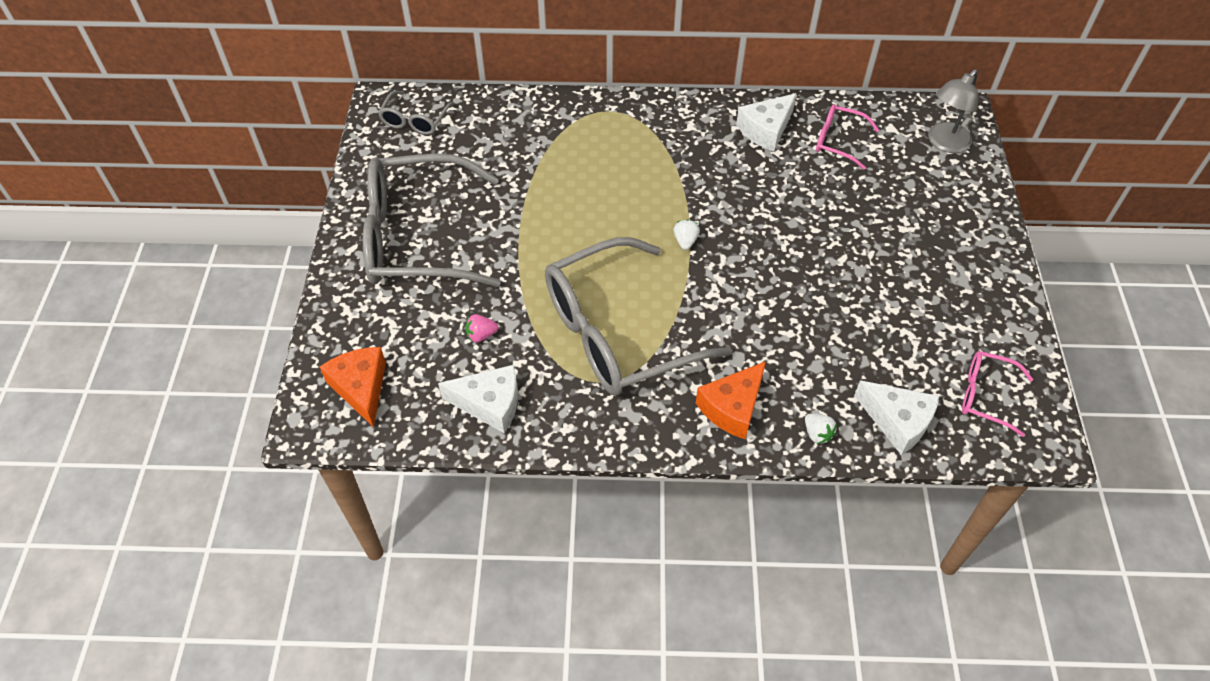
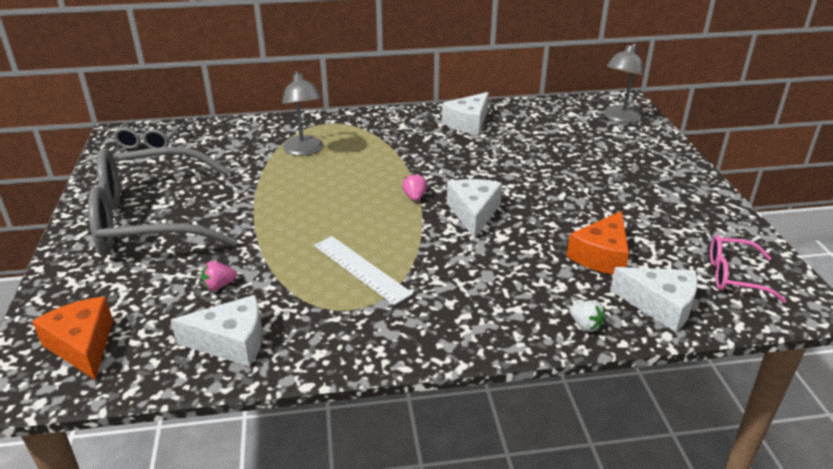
camera: 10 degrees left, 20 degrees down
(578, 154) = (304, 150): none -> grey lamp
(616, 333) = (361, 269): grey glasses -> white ruler
(685, 241) = (415, 197): white strawberry -> pink strawberry
(732, 407) = (492, 314): orange cheese -> orange cheese (601, 256)
(742, 273) = (473, 213): none -> white cheese
(837, 141) = (531, 124): pink glasses -> none

